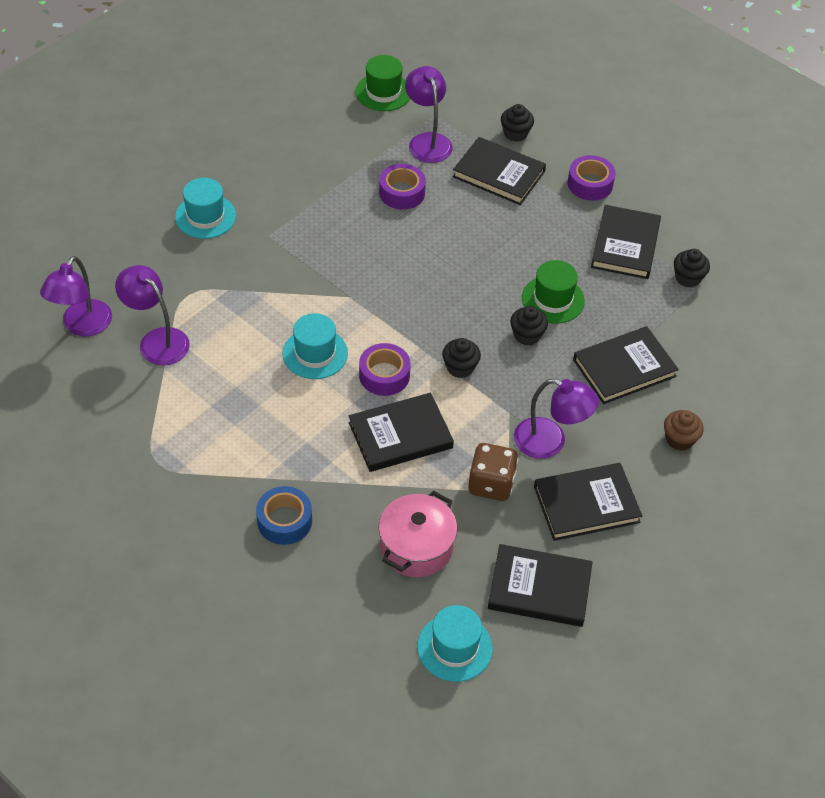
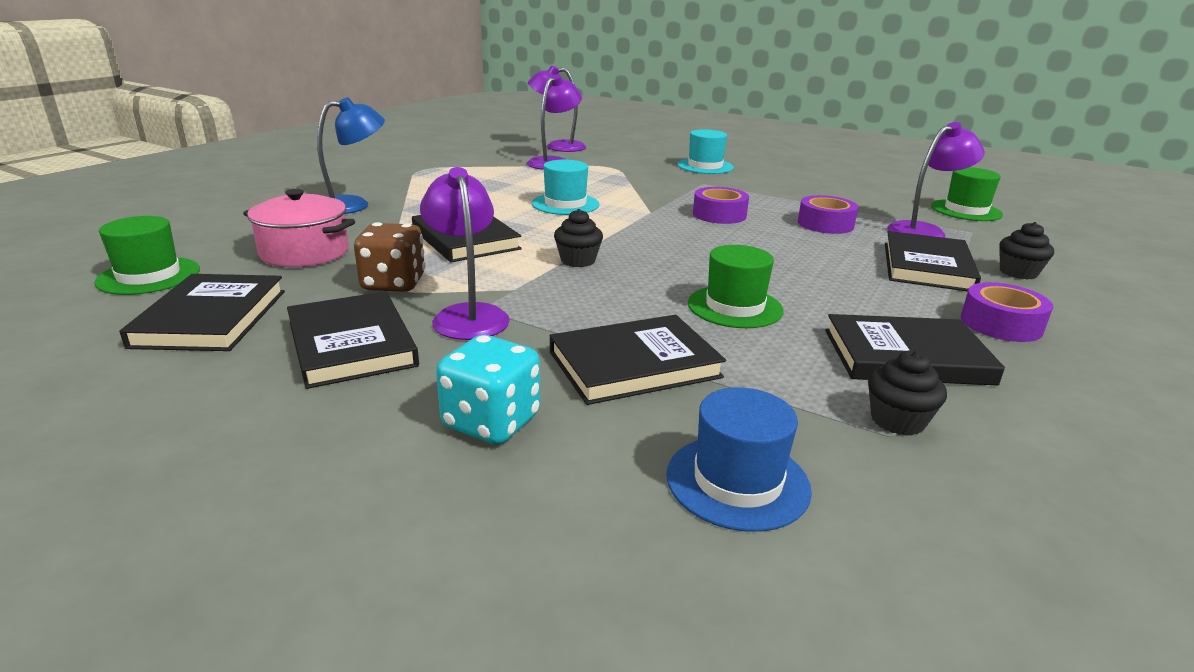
camera: 80 degrees right, 25 degrees down
(284, 521) = (353, 205): blue tape -> blue lamp
(384, 375) = (549, 229): purple tape -> purple tape (719, 215)
(454, 647) = (149, 276): turquoise hat -> green hat
(527, 335) = (655, 293): black cupcake -> none
(550, 442) = (468, 315): purple lamp -> purple lamp turned 150 degrees clockwise
(624, 368) = (634, 364): black book -> black book turned 75 degrees counterclockwise
(679, 439) = (491, 422): brown cupcake -> turquoise dice
(732, 354) = (737, 482): none -> blue hat

